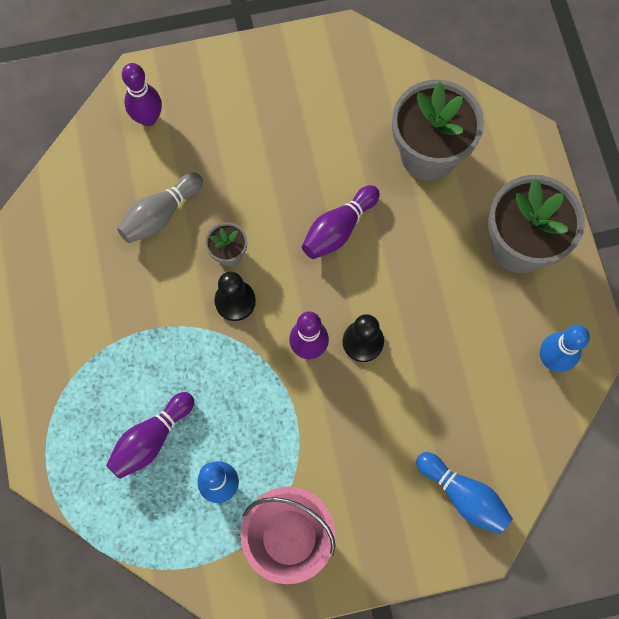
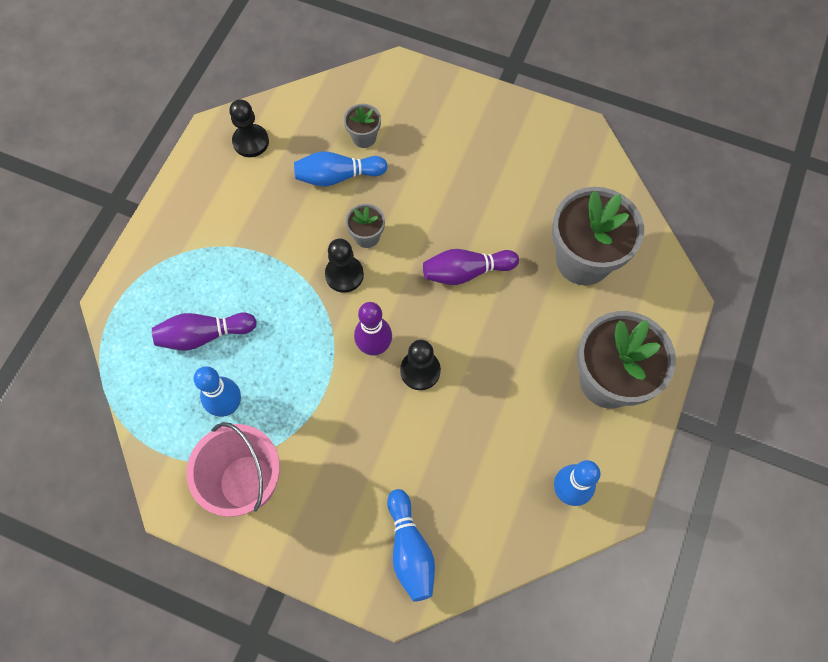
camera: 35 degrees right, 5 degrees down
(54, 233) = (251, 142): none -> black pawn
(148, 118) = (382, 102): purple bowling pin -> none
(157, 163) = (364, 137): none -> grey flower pot
(160, 215) = (337, 176): grey bowling pin -> blue bowling pin

